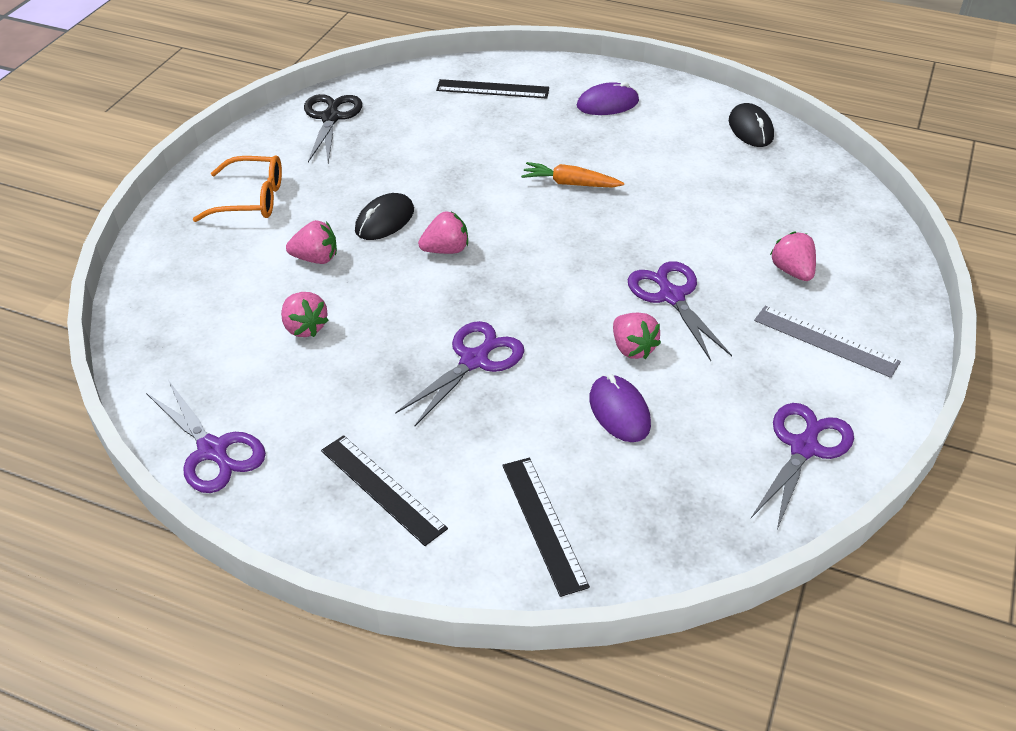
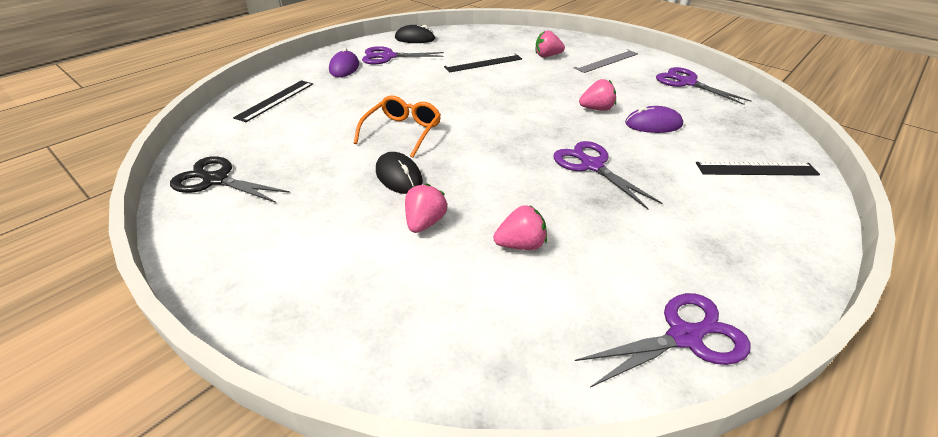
camera: 70 degrees left, 5 degrees down
(251, 199) = (296, 252): orange glasses -> orange glasses (402, 132)
(382, 489) = (730, 232): black ruler -> black ruler (483, 63)
(446, 250) = (458, 155): pink strawberry -> none
(570, 184) = (419, 95): orange carrot -> none
(671, 296) = (553, 89): purple scissors -> purple scissors (388, 57)

